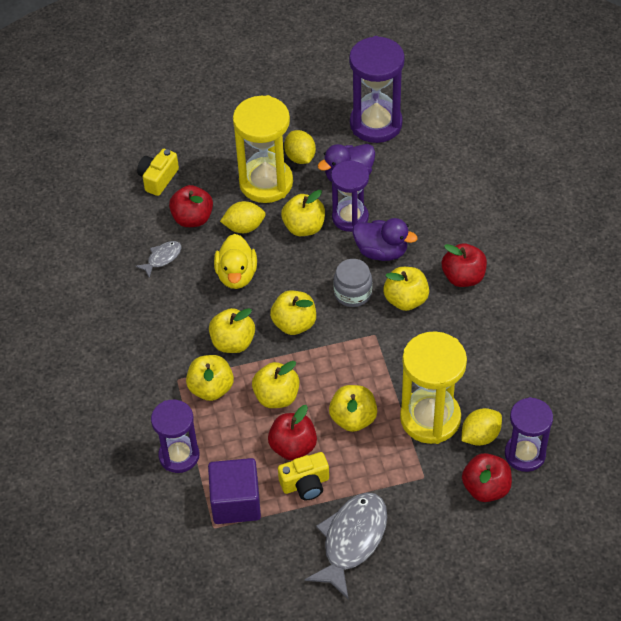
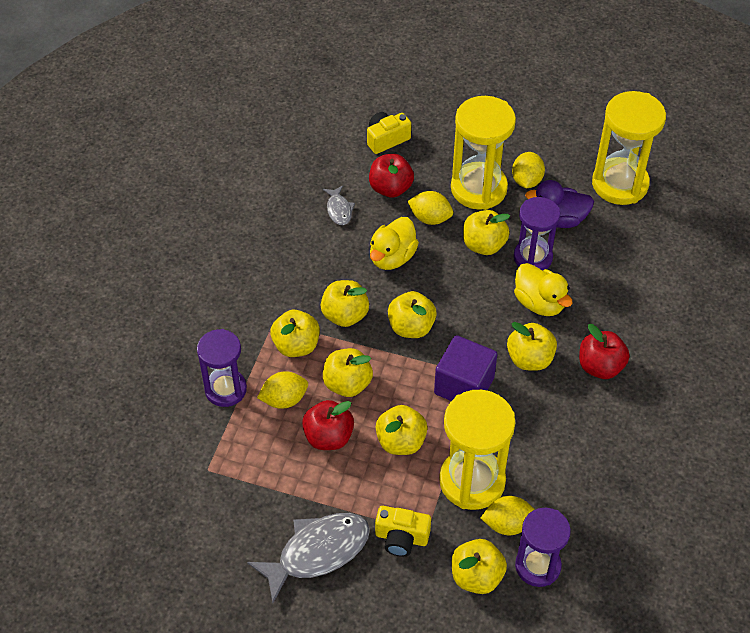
camera: 30 degrees right, 0 degrees up
(162, 258) = (339, 210): grey fish -> grey fish turned 90 degrees clockwise
(234, 437) = (284, 399): none -> yellow lemon
(236, 502) = (242, 458): purple cube -> purple cube (464, 386)
(305, 484) = (314, 477): yellow camera -> yellow camera (401, 538)
(352, 293) = (485, 327): grey jar -> none
(376, 124) = (620, 184): purple hourglass -> yellow hourglass
(381, 251) = (539, 303): purple duck -> yellow duck
(486, 488) = (476, 576): red apple -> yellow apple

